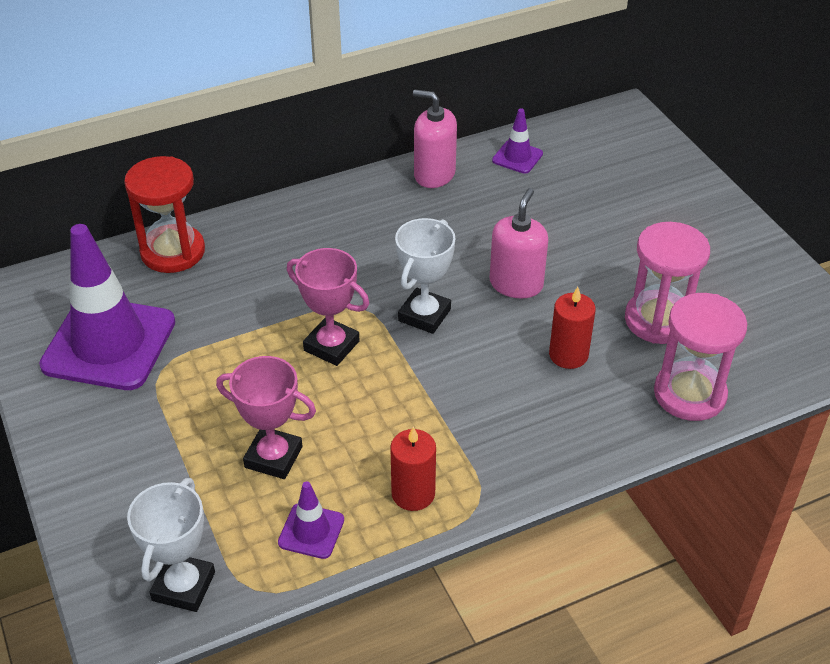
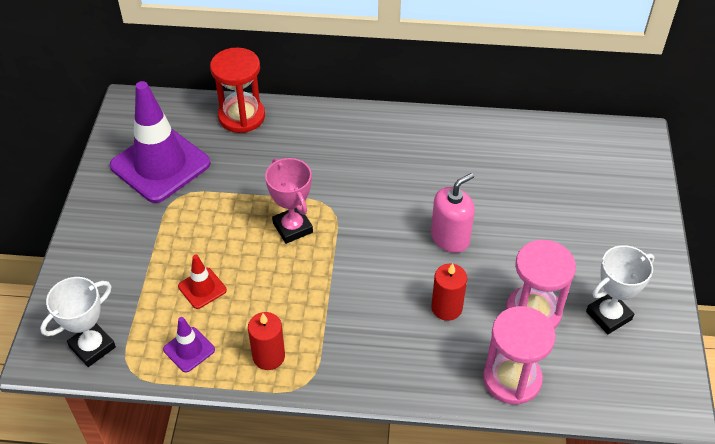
camera: 30 degrees right, 5 degrees up
(273, 457) = (202, 288): pink trophy -> red traffic cone
(424, 315) = (369, 233): white trophy -> white trophy (608, 315)
(434, 174) = (455, 129): pink soap dispenser -> none
(517, 157) = (526, 139): purple traffic cone -> none

